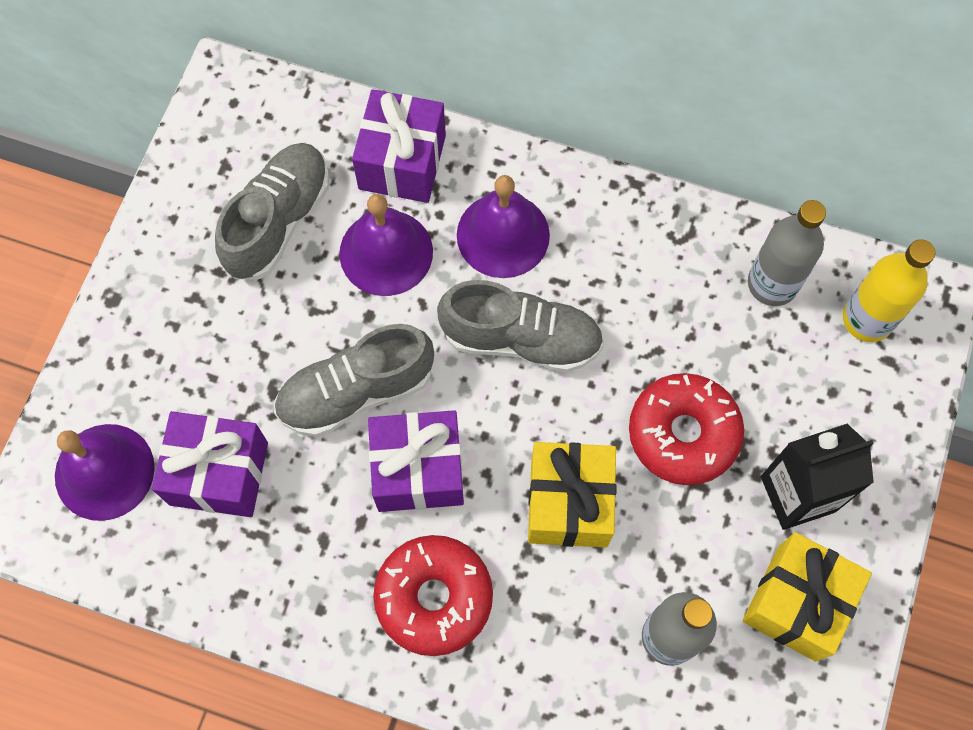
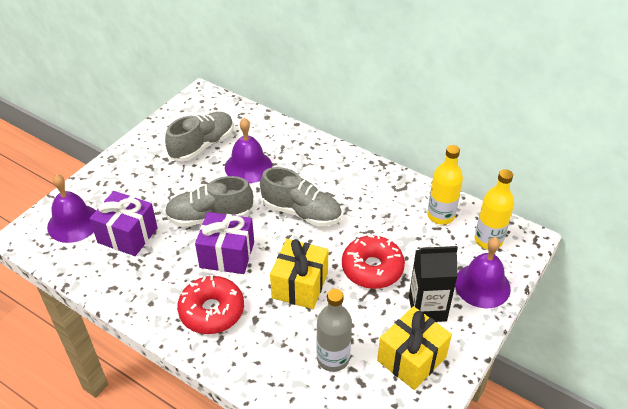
camera: 15 degrees right, 25 degrees down
(402, 162) = (270, 135): purple gift -> none
(503, 235) = (308, 170): purple bell -> purple bell (482, 285)
(772, 284) = (440, 216): grey bottle -> yellow bottle

